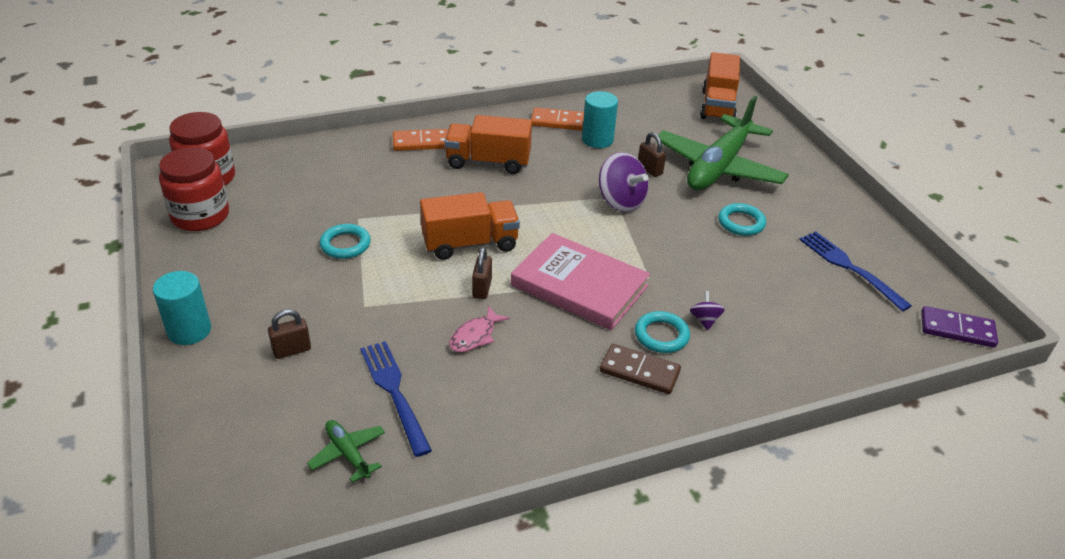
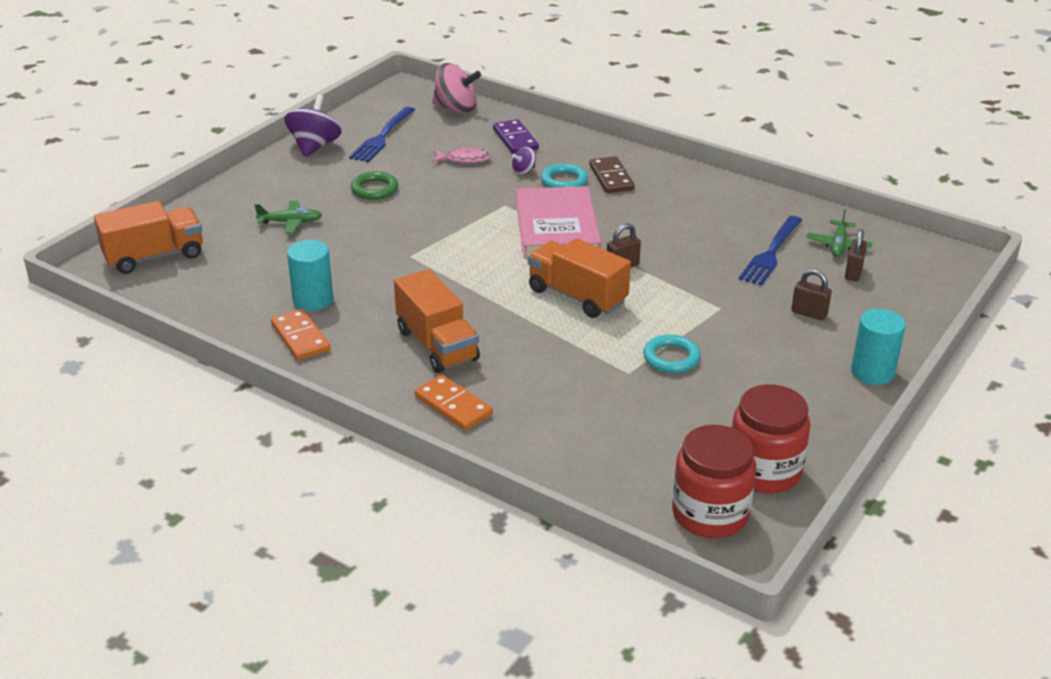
camera: 125 degrees left, 5 degrees down
(475, 336) = (674, 247): pink fish -> pink fish (464, 159)
(621, 202) = (413, 250): purple spinning top -> purple spinning top (314, 147)
(649, 169) = (338, 253): brown padlock -> brown padlock (853, 273)
(718, 167) = (290, 222): green plane -> green plane, size x0.41
(741, 223) = (374, 189): turquoise ring -> green ring
(892, 344) = (456, 108): none -> pink spinning top
(957, 329) = (409, 93): purple domino -> purple domino (515, 139)

